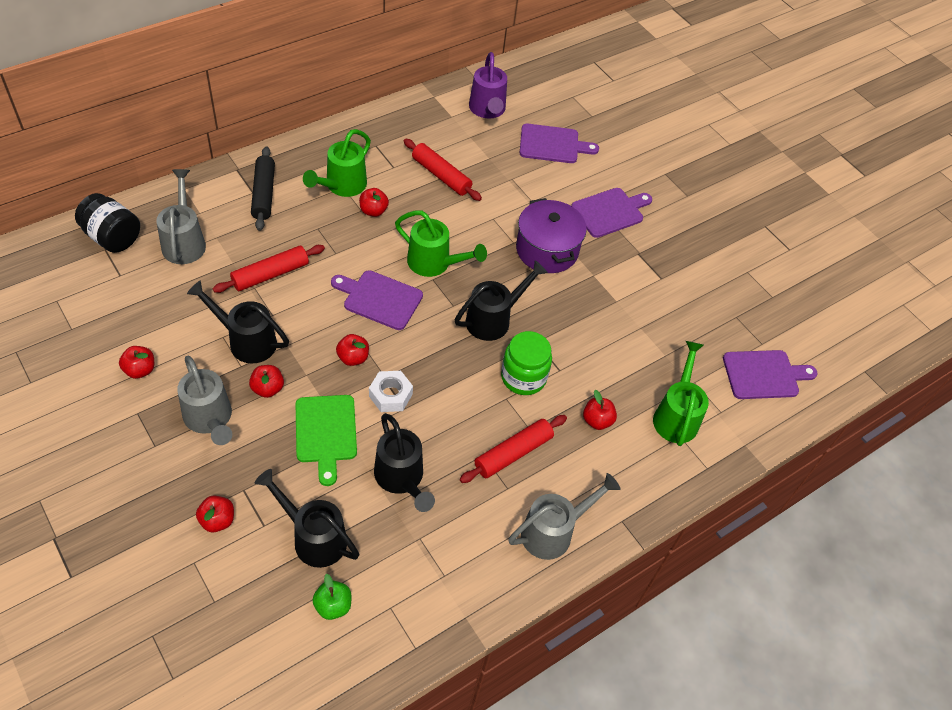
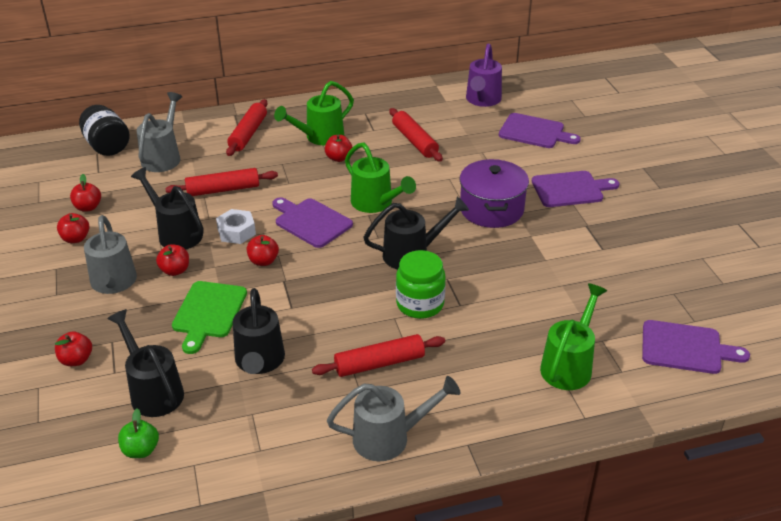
camera: 25 degrees right, 15 degrees down
(263, 194) = (248, 134): black rolling pin -> red rolling pin
(390, 395) = (283, 295): white nut -> white nut (236, 232)
(597, 420) = (480, 353): red apple -> red apple (88, 207)

